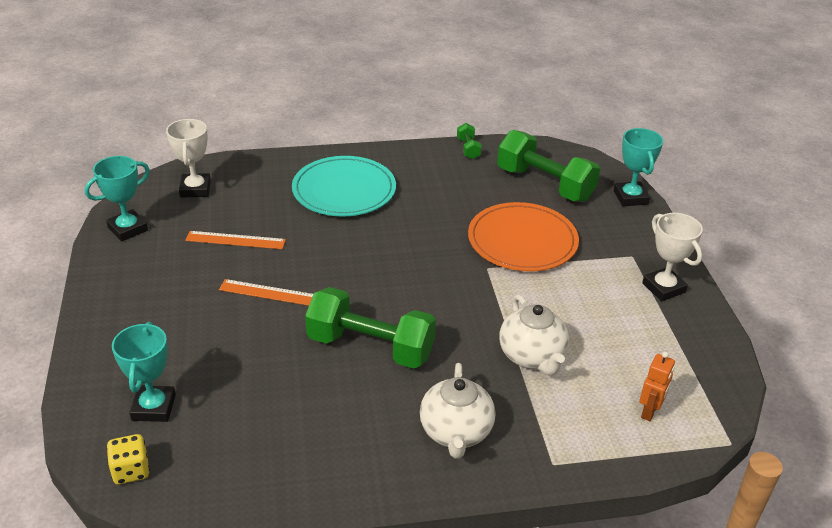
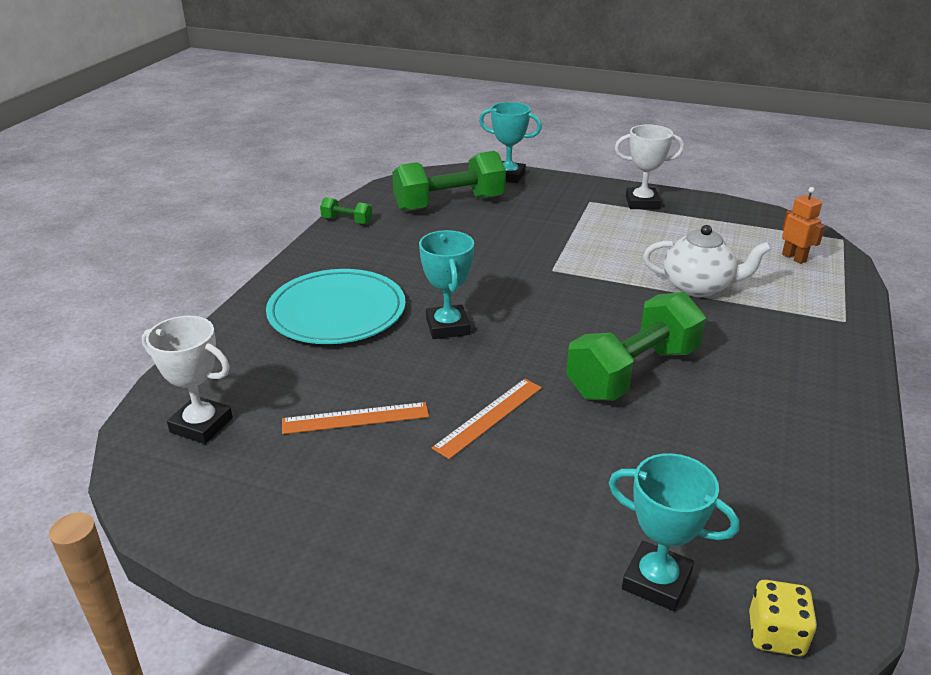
camera: 60 degrees left, 5 degrees down
(127, 229) = (226, 517): turquoise trophy -> turquoise trophy (447, 327)
(235, 240) = (355, 418): orange ruler -> orange ruler turned 45 degrees clockwise
(456, 432) = (787, 358): white teapot -> none
(522, 241) = (526, 240): orange plate -> none

